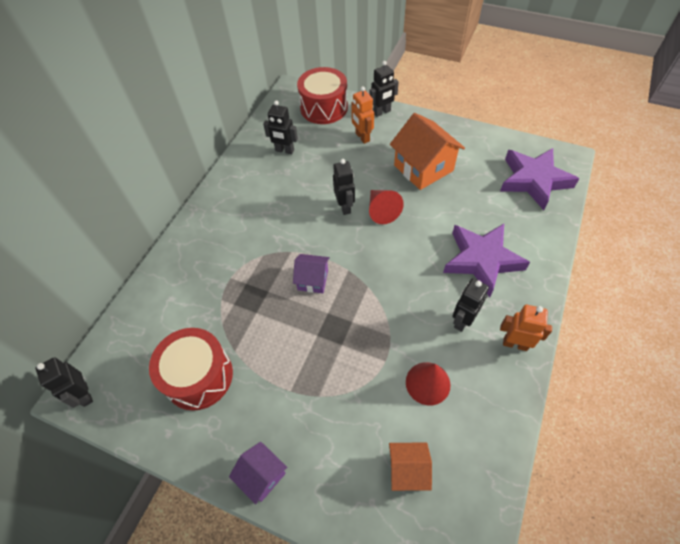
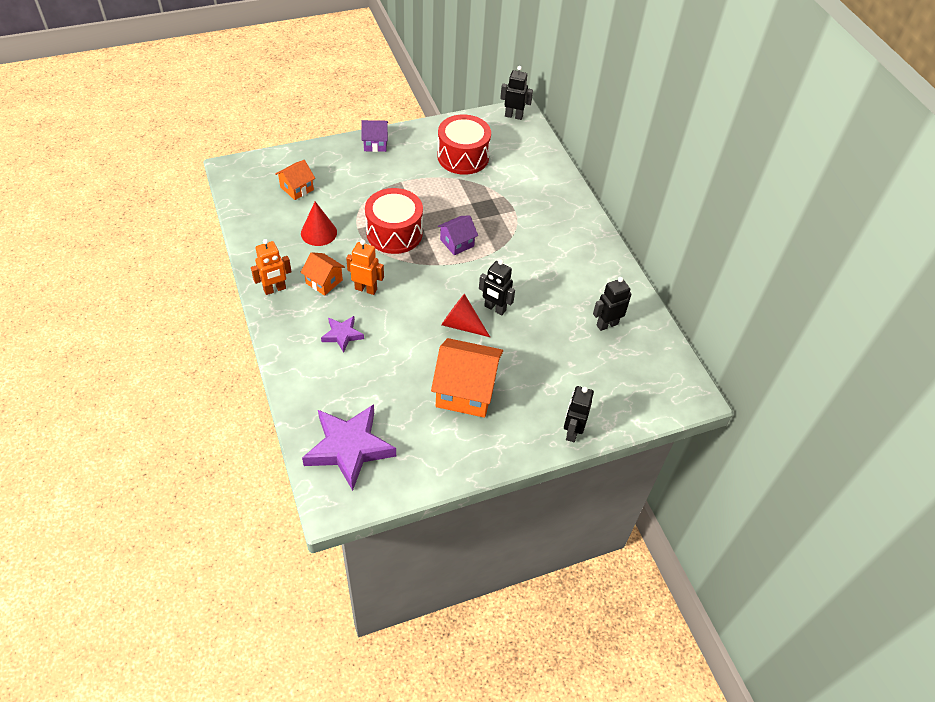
camera: 130 degrees right, 5 degrees down
(324, 107) = (634, 396): red drum -> red drum (394, 233)
(362, 137) = (557, 386): orange robot -> orange robot (366, 289)
(462, 321) = (324, 281): black robot -> orange house
(482, 260) = (342, 335): purple star -> purple star, size x0.51

